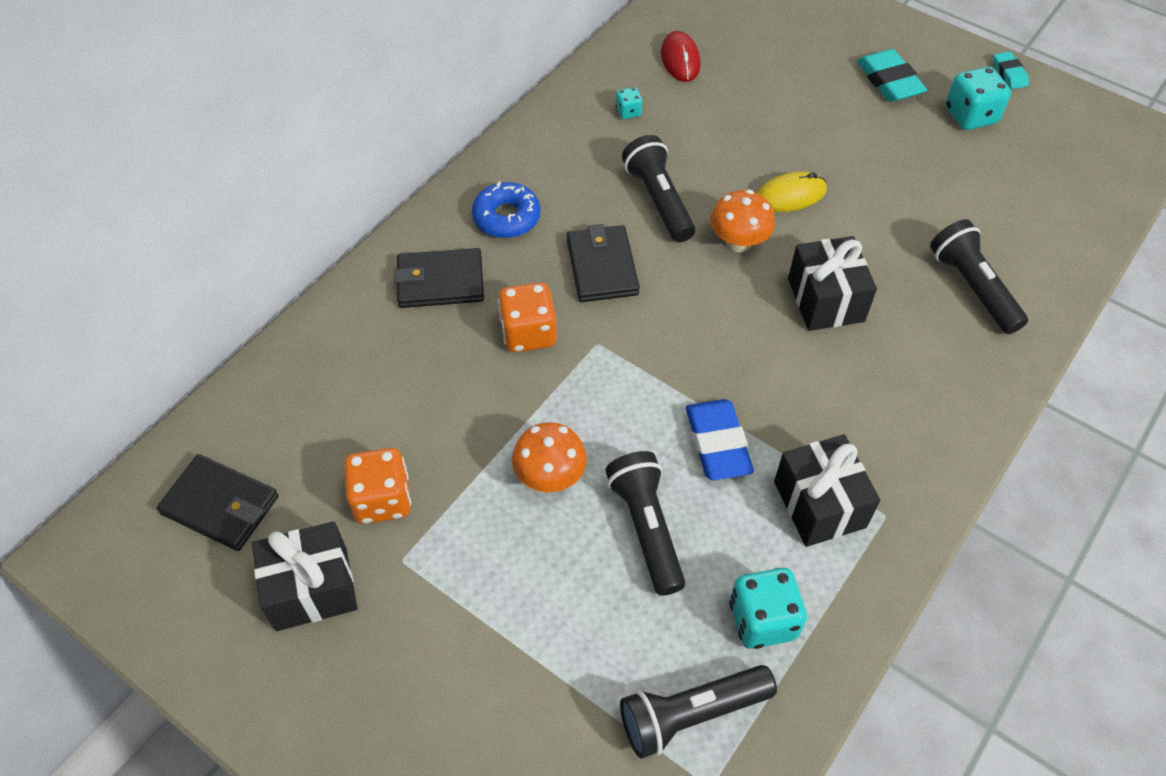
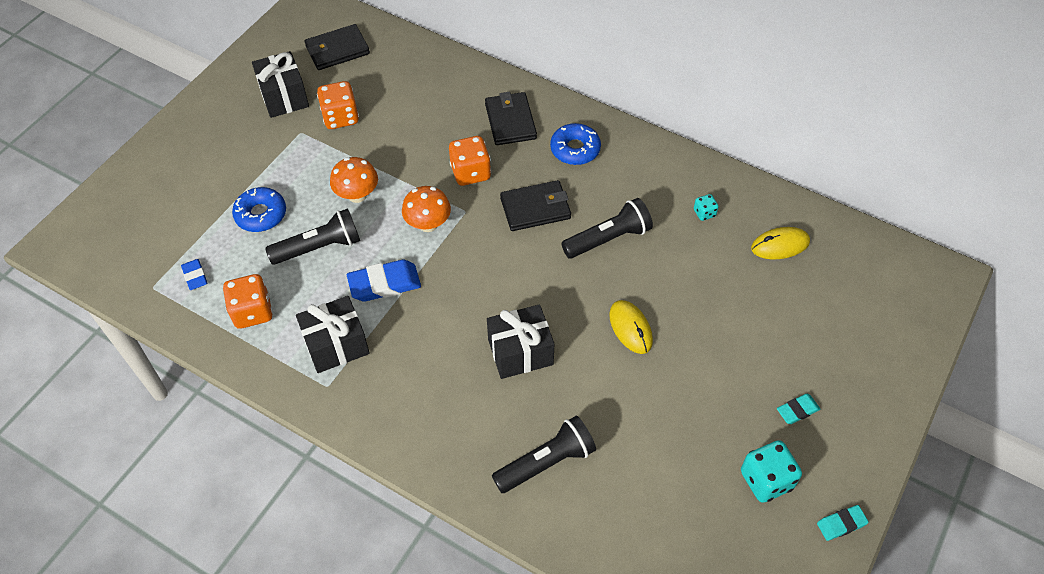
camera: 85 degrees right, 0 degrees up
(220, 505) = (337, 50): black wallet -> black wallet turned 45 degrees clockwise
(572, 616) = (261, 214): none -> blue donut
(680, 59) = (780, 245): red mouse -> yellow mouse
(691, 714) = (195, 276): black flashlight -> blue eraser
(738, 242) = (572, 292): orange mushroom -> orange mushroom (428, 224)
(762, 620) = (252, 312): turquoise dice -> orange dice
(889, 81) = (797, 410): turquoise eraser -> turquoise eraser, size x0.57

